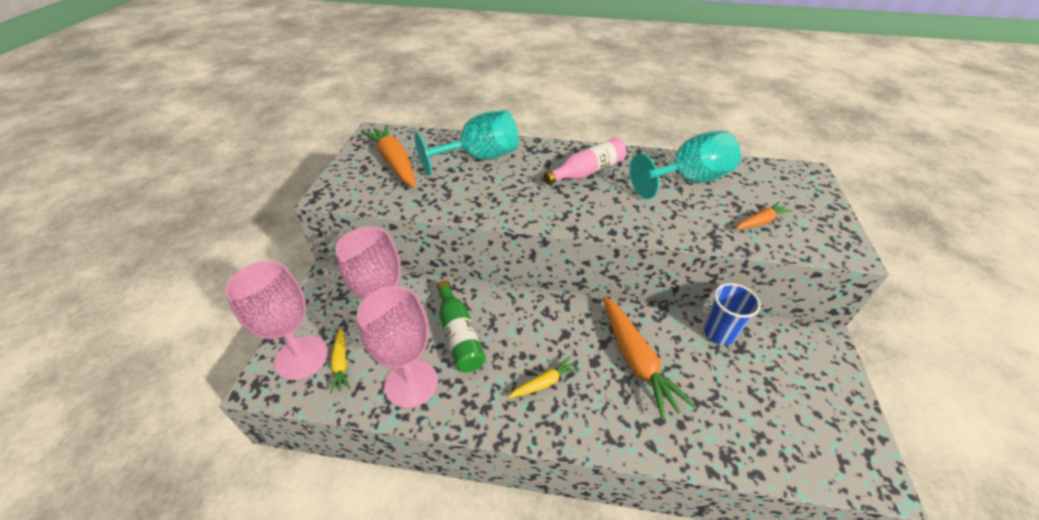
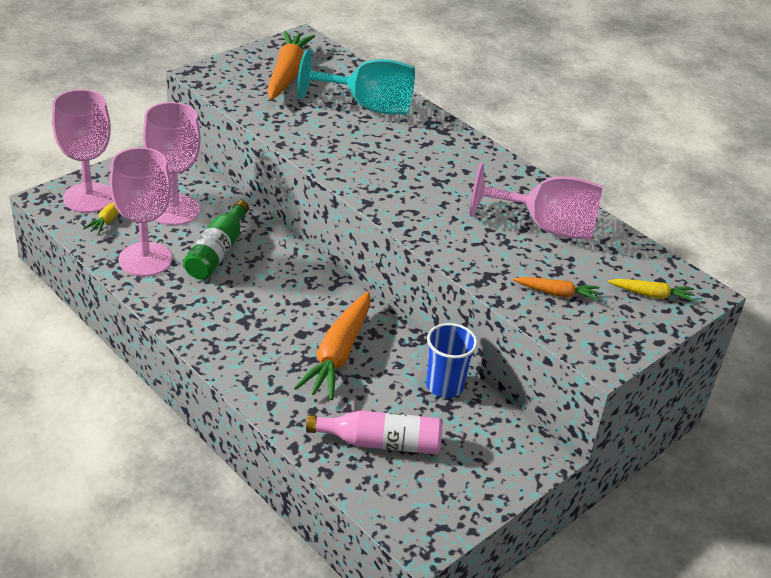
camera: 35 degrees right, 5 degrees down
(544, 383) = (243, 320): yellow carrot -> yellow carrot (652, 295)
(587, 171) = (454, 169): pink bottle -> pink bottle (381, 443)
(688, 180) = (546, 227): turquoise goblet -> pink goblet

